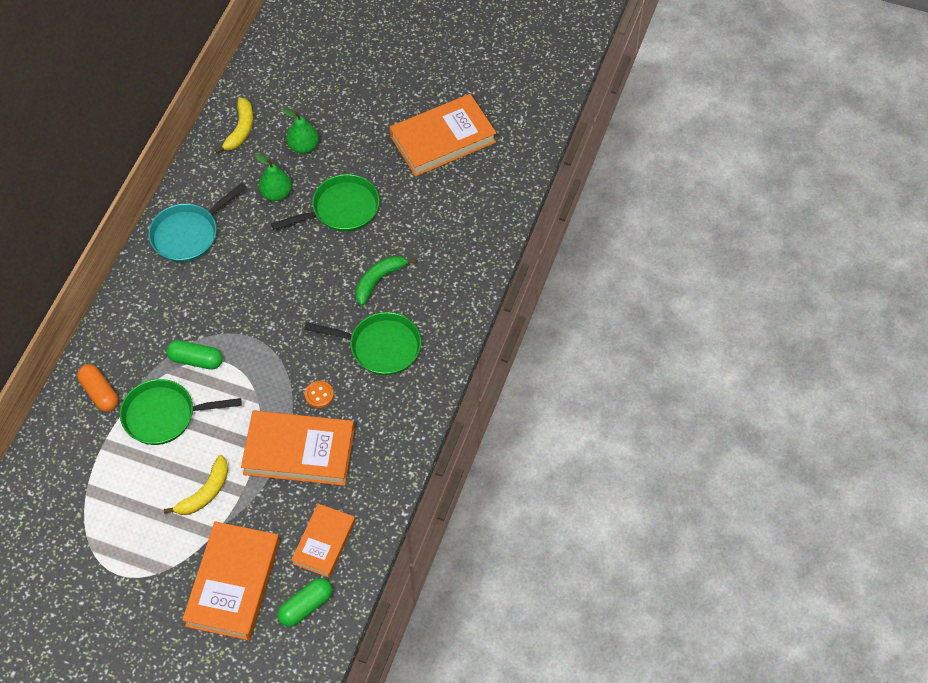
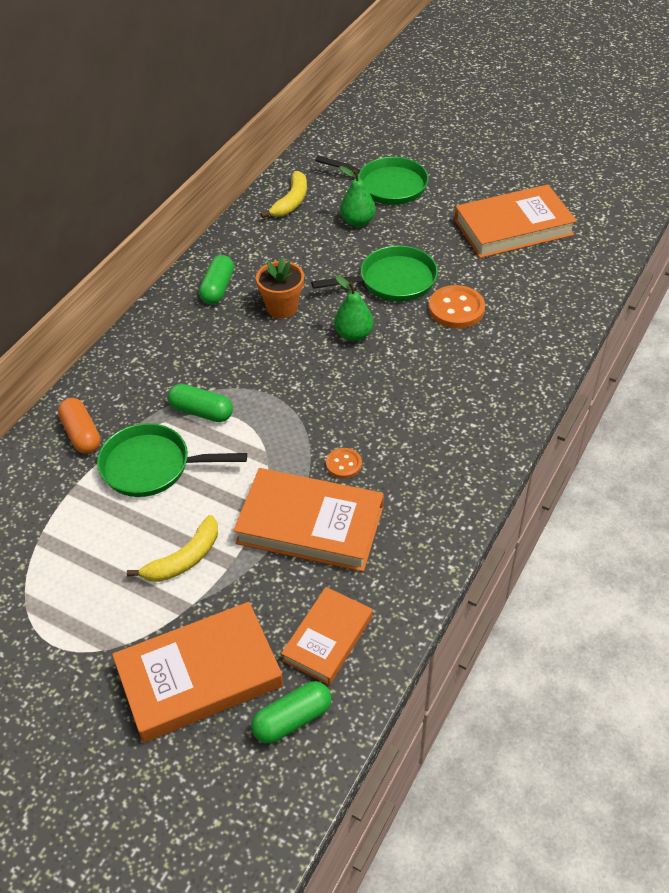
camera: 10 degrees right, 10 degrees down
(188, 234) = (217, 288): turquoise pan -> green capsule
(233, 583) = (199, 676): orange book -> orange book turned 45 degrees clockwise
(248, 248) = (282, 307): none -> orange flower pot
(276, 194) = (321, 260): green pear -> green pear (353, 334)
(379, 280) = (429, 352): green banana -> none
(380, 347) = (424, 420): green pan -> green pan (387, 185)
(398, 233) = (456, 309): none -> orange button

